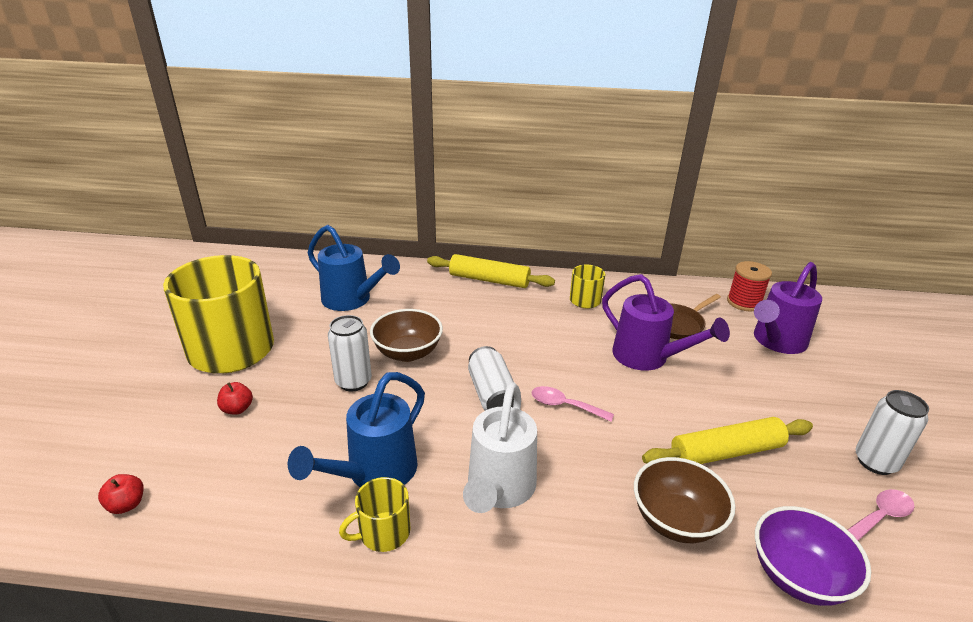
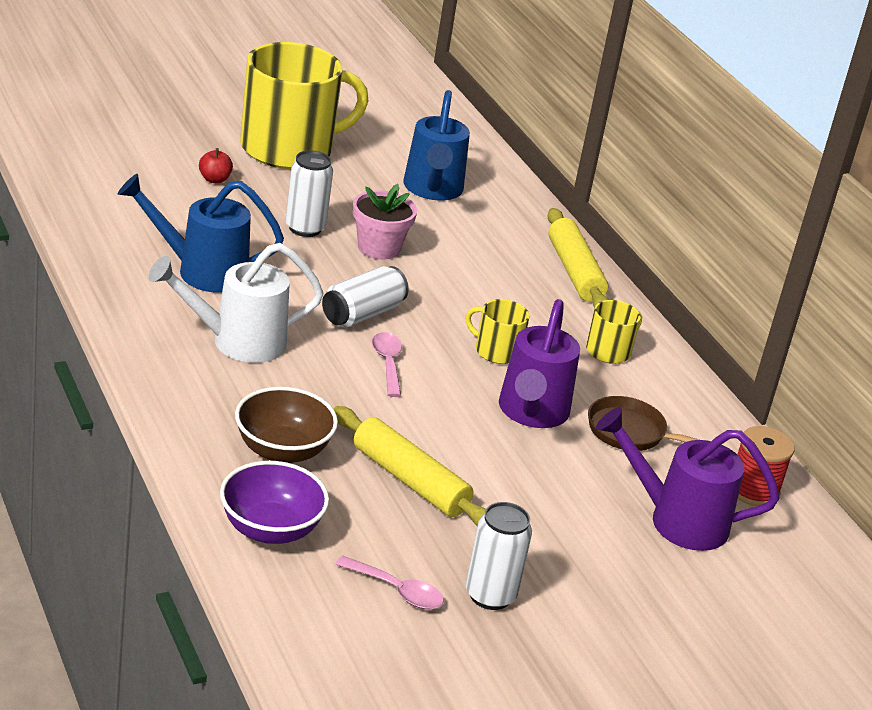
camera: 55 degrees right, 0 degrees up
(126, 505) = (79, 169): red apple -> none
(383, 532) = (144, 292): yellow mug -> yellow mug (496, 351)
(407, 353) = (379, 248): brown bowl -> pink flower pot

